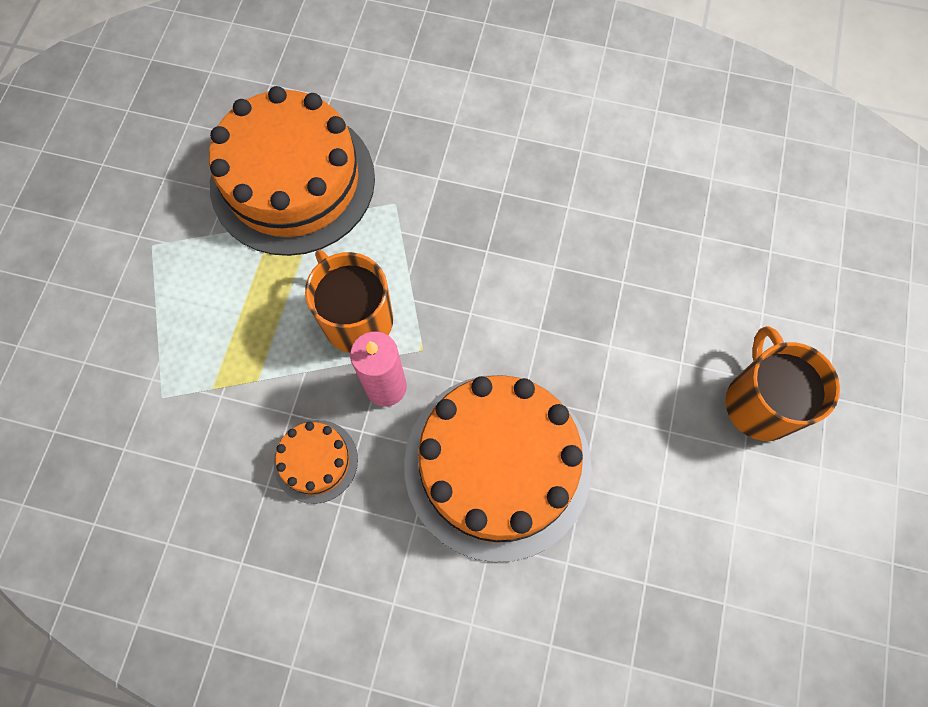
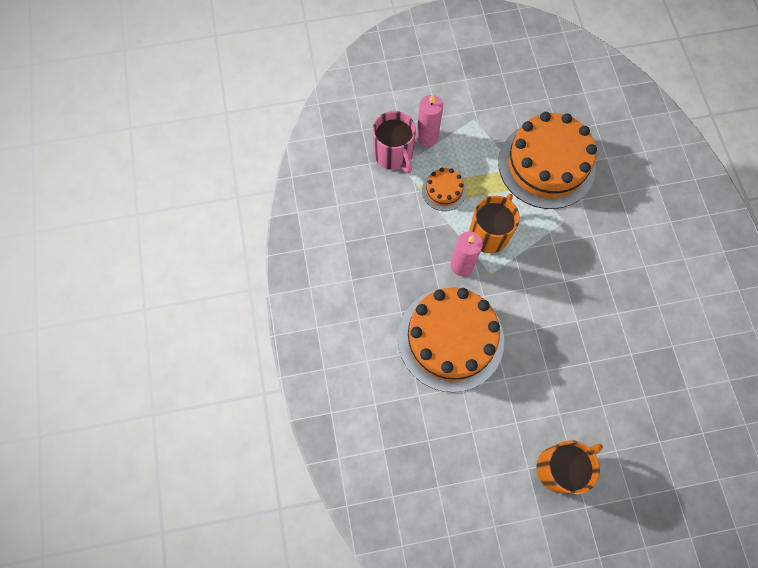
camera: 65 degrees right, 0 degrees up
(133, 400) = (394, 154): none -> pink mug
(136, 331) = (427, 137): none -> pink candle
(316, 461) = (407, 250): orange cake -> orange cake (443, 191)

